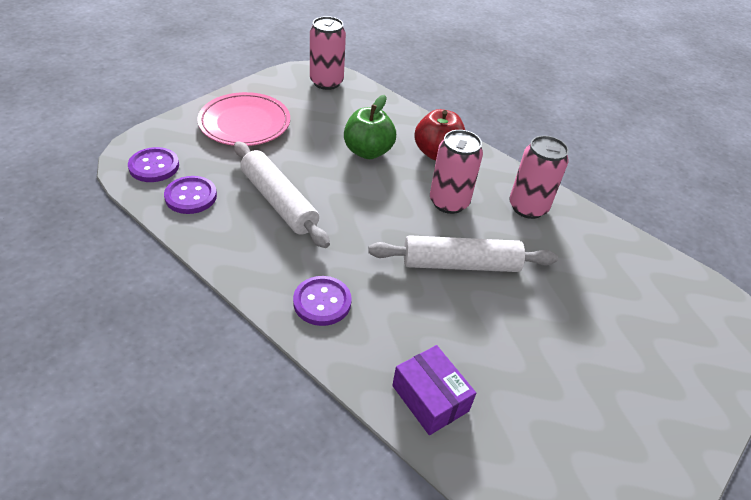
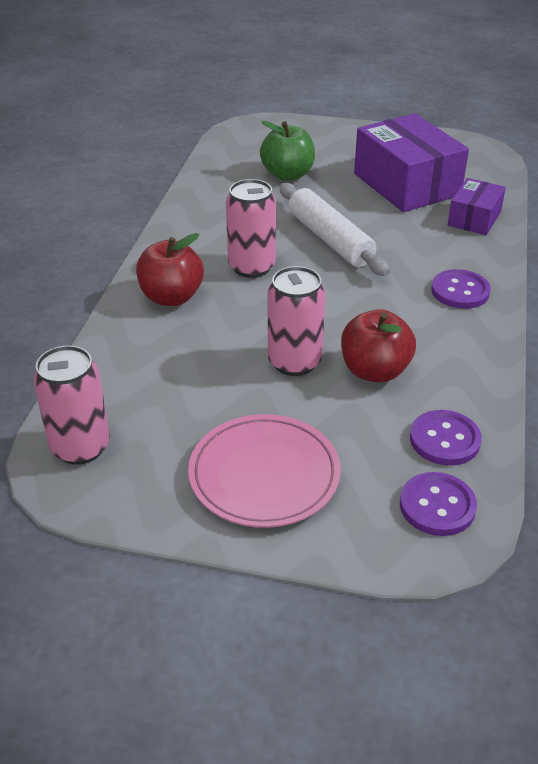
camera: 115 degrees left, 5 degrees down
(279, 201) = (375, 371): white rolling pin -> red apple
(368, 151) = (218, 345): green apple -> green apple (287, 175)
(528, 207) = (210, 224): pink can -> pink can (294, 362)
(537, 384) = (406, 184): none -> purple box

